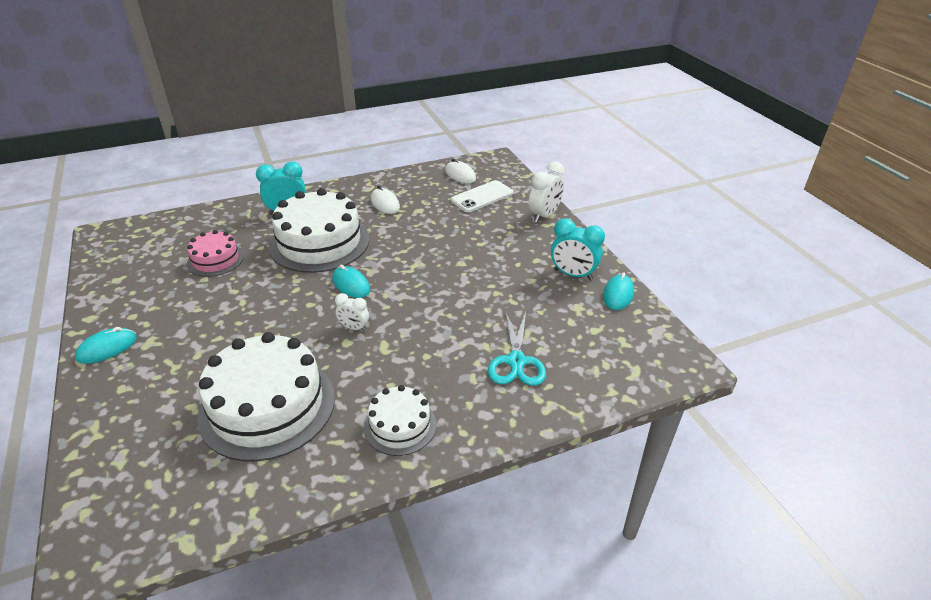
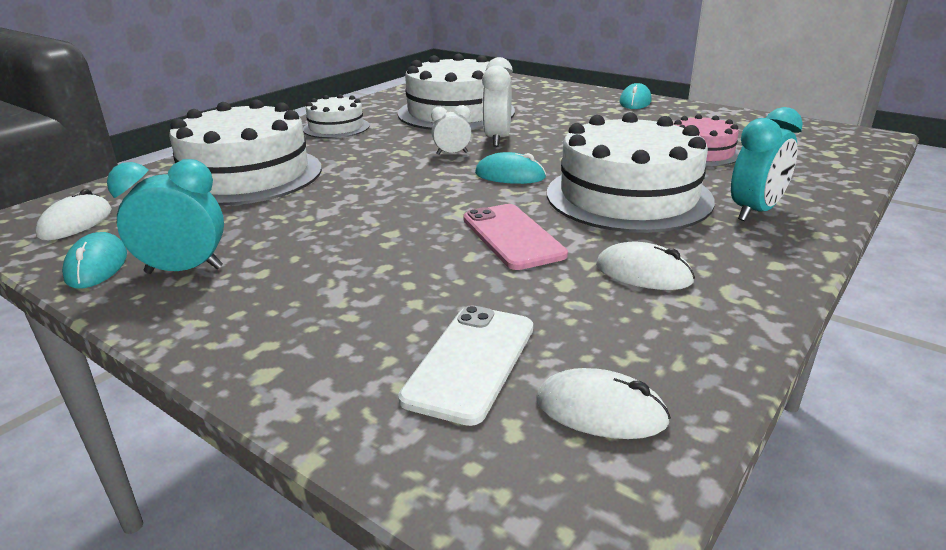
camera: 150 degrees right, 10 degrees down
(409, 239) = (512, 237): none -> pink phone
(516, 361) = (246, 175): turquoise scissors -> white cake
(544, 215) = (279, 366): white clock -> white clock (497, 139)
(639, 343) = (76, 223): none -> white mouse

